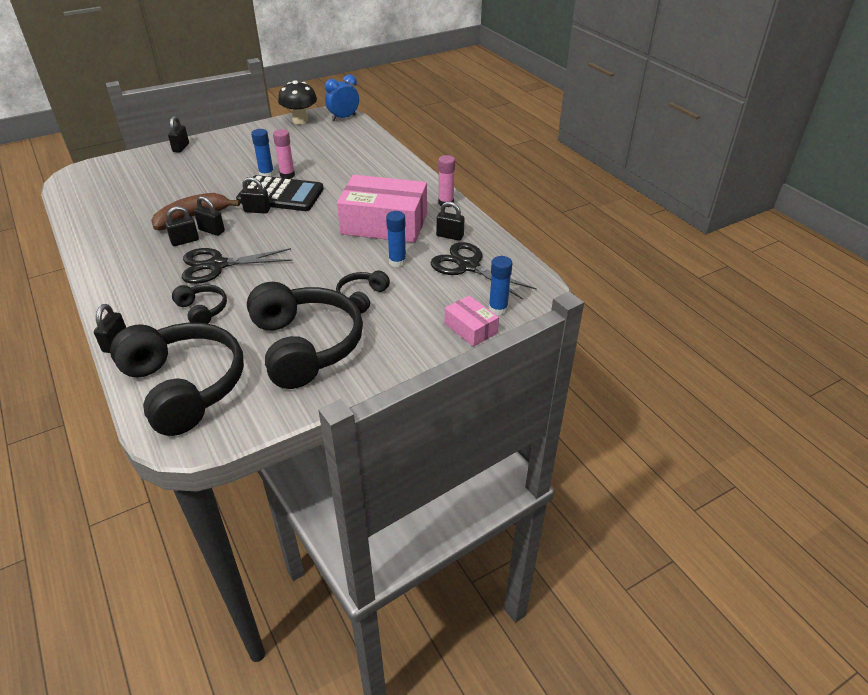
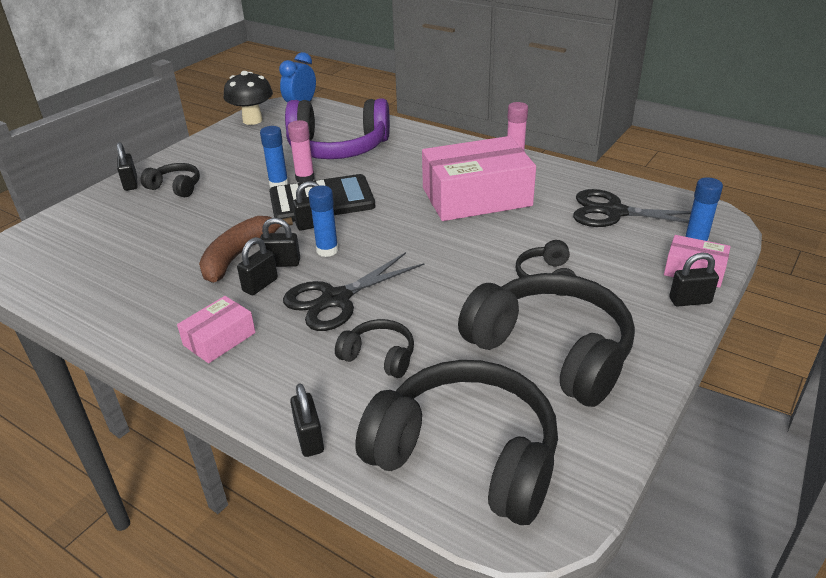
camera: 25 degrees left, 5 degrees down
(129, 267) = (219, 339): none -> pink box
(204, 158) = (175, 187): none -> black headphones
(333, 158) = (338, 148): none -> purple headphones
(397, 262) = (538, 230): blue glue stick -> blue glue stick (327, 250)
(450, 236) = (559, 189): black padlock -> black padlock (690, 301)

